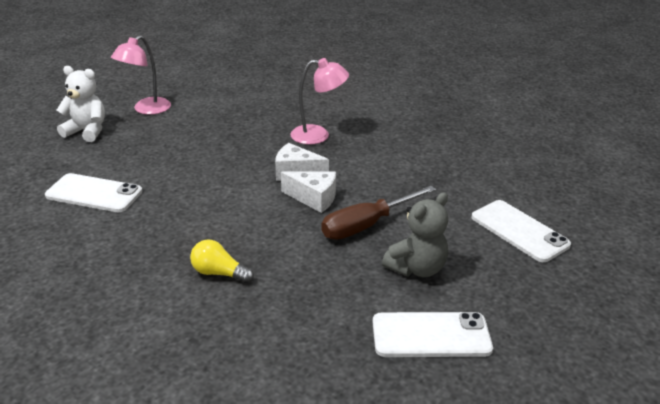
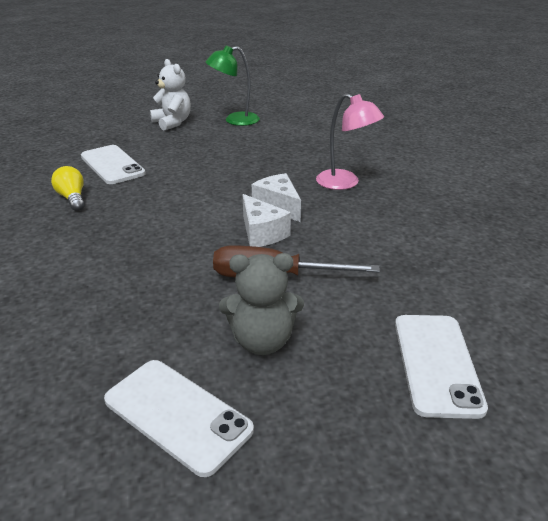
camera: 40 degrees right, 0 degrees up
(146, 109) = (234, 120): pink lamp -> green lamp
(219, 273) = (99, 258): yellow light bulb -> yellow light bulb (72, 198)

